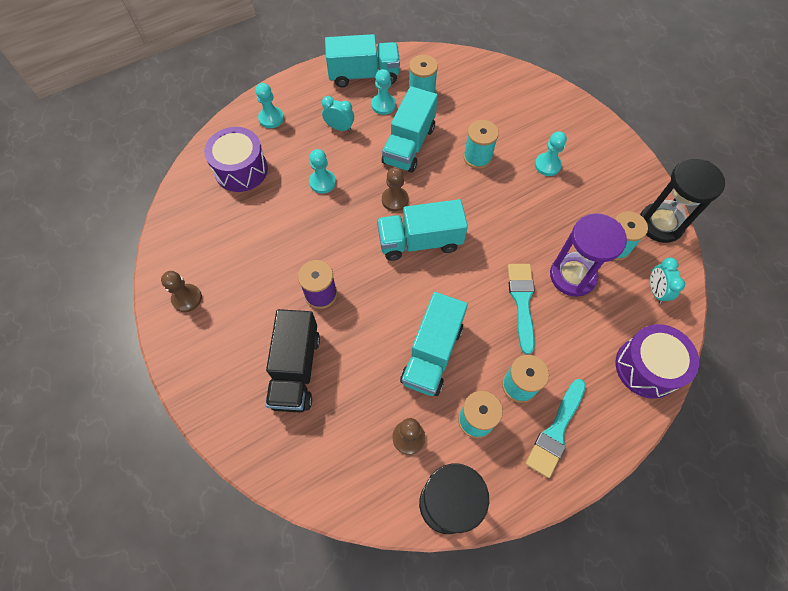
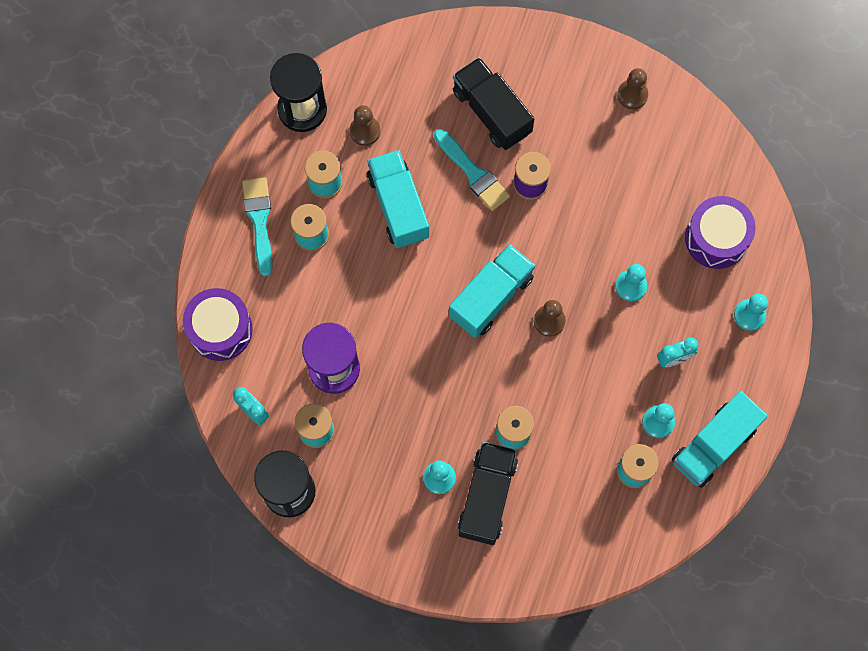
camera: 140 degrees right, 10 degrees up
(409, 145) = (590, 393): turquoise truck -> none
(522, 302) = (360, 309): turquoise brush -> turquoise brush (473, 173)
(524, 136) = (487, 497): none -> black truck

